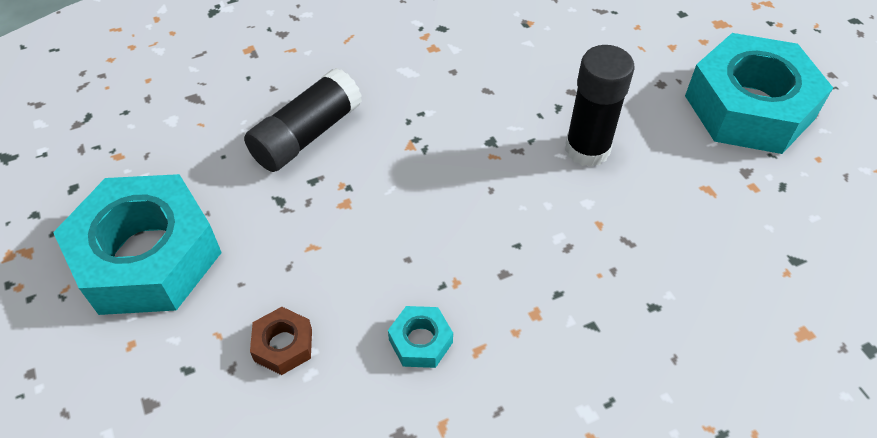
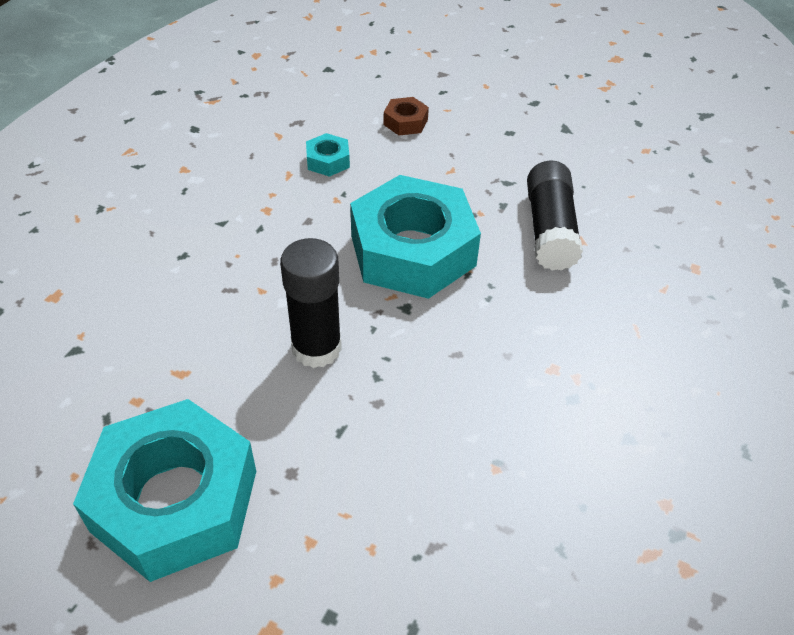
camera: 140 degrees right, 5 degrees down
(147, 256) = (538, 117): turquoise nut -> turquoise nut (413, 250)

